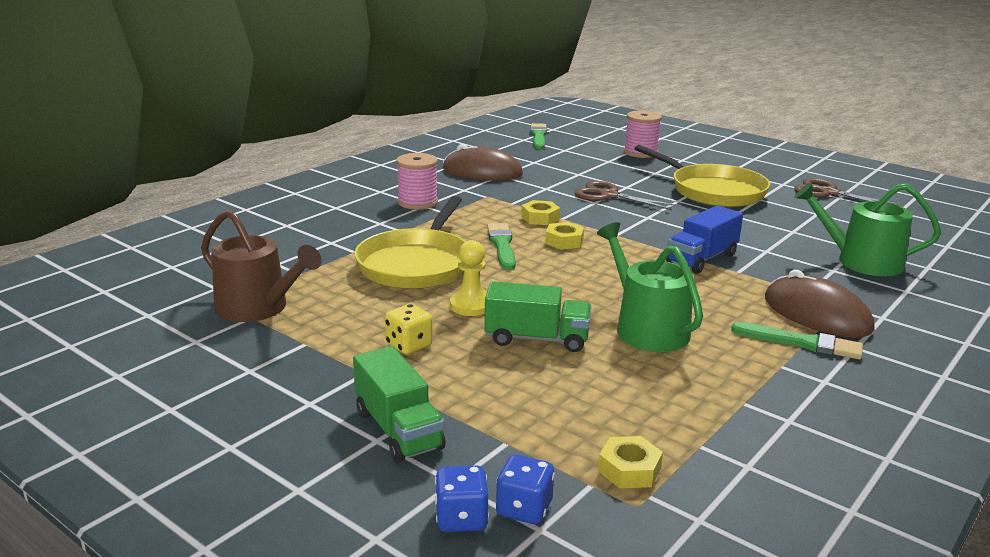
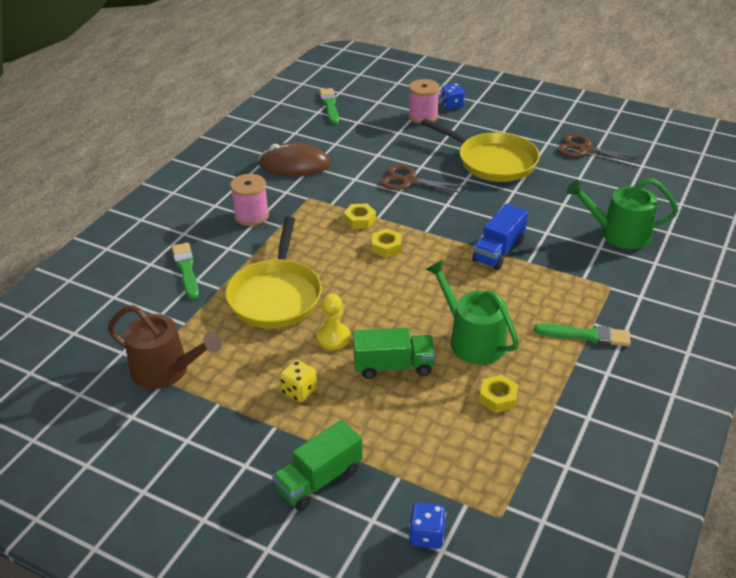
camera: 10 degrees left, 15 degrees up
(398, 430) = (319, 479): green truck -> green truck turned 90 degrees clockwise
(461, 519) = (387, 552): blue dice -> blue dice (452, 105)
(502, 245) = (338, 260): green brush -> green brush (186, 269)
(629, 470) = (488, 486): yellow nut -> yellow nut (498, 398)
(817, 314) = (593, 301): brown mouse -> none

